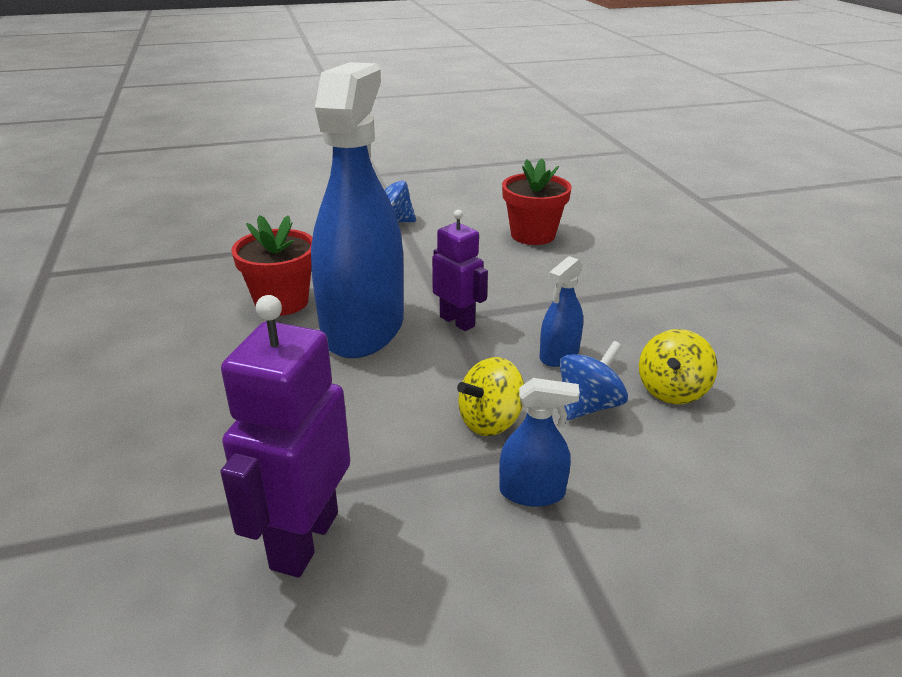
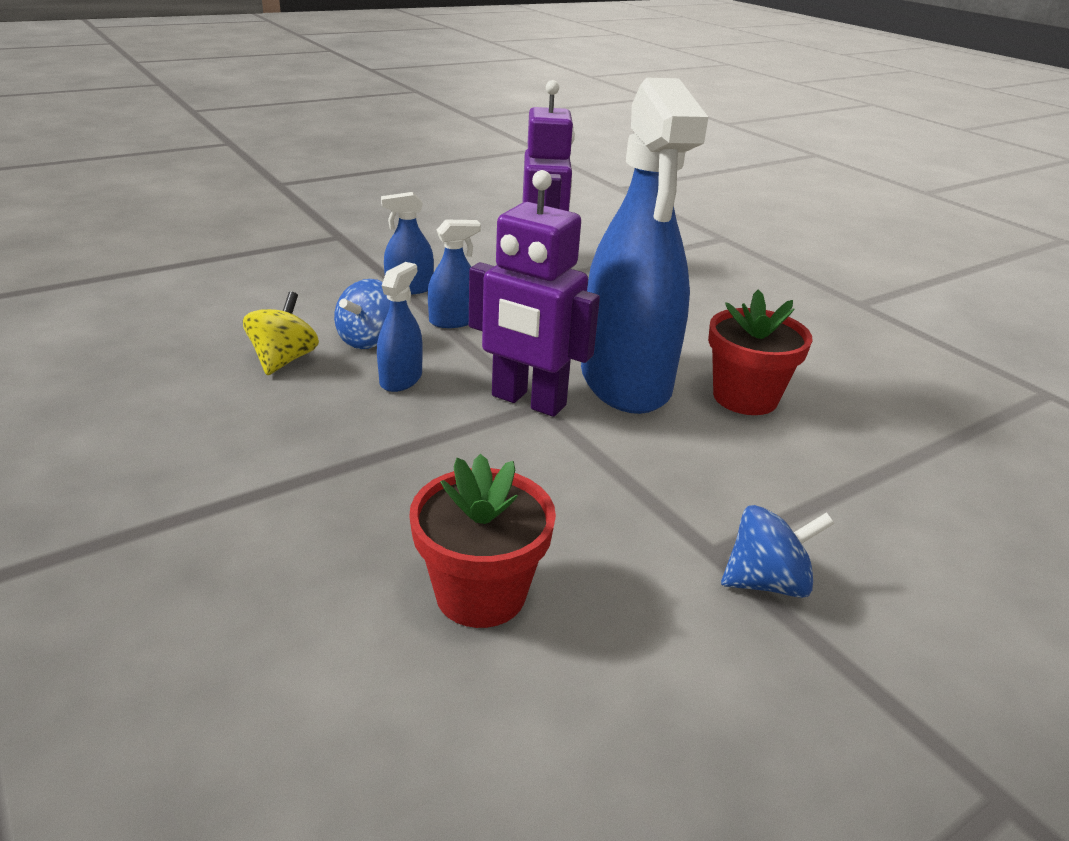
camera: 160 degrees right, 0 degrees up
(457, 321) = (528, 401): purple robot -> purple robot, size x1.59
(490, 421) = (453, 321): yellow spinning top -> blue spray bottle

